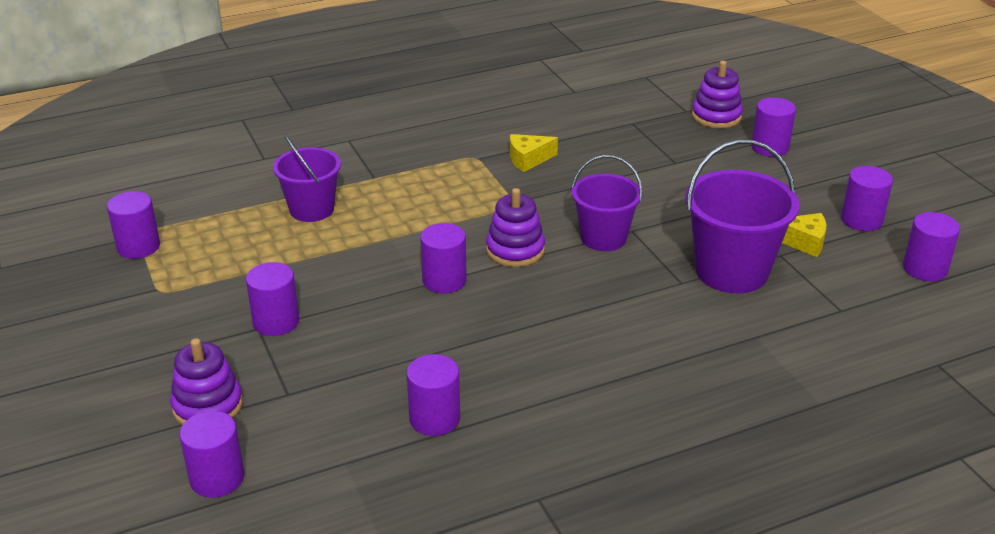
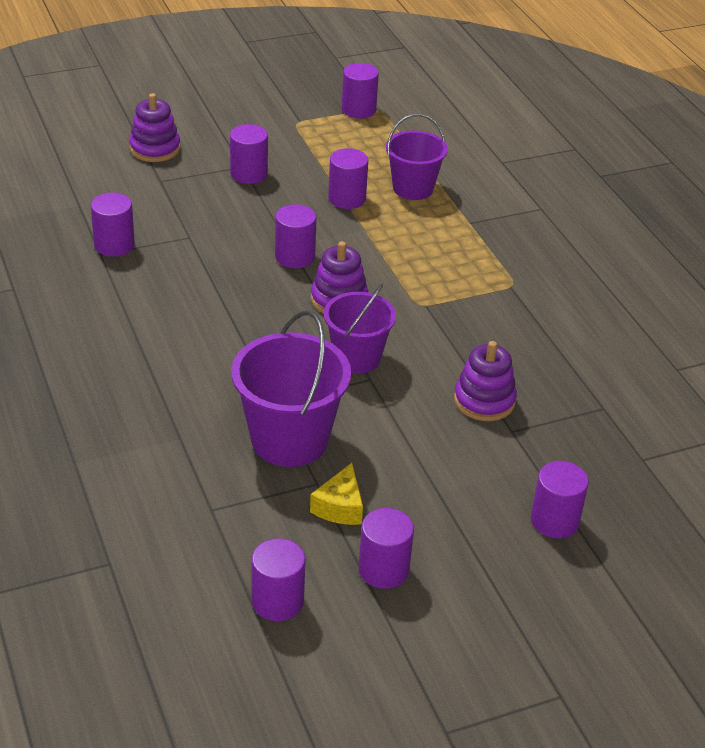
camera: 90 degrees right, 5 degrees up
(217, 478) = (80, 155): purple cylinder -> purple cylinder (347, 198)
(528, 159) = (510, 320): yellow cheese -> none
(716, 116) = (631, 484): purple stacking toy -> purple stacking toy (484, 400)

